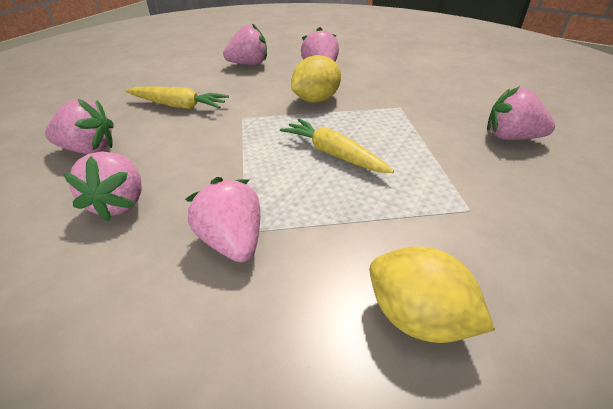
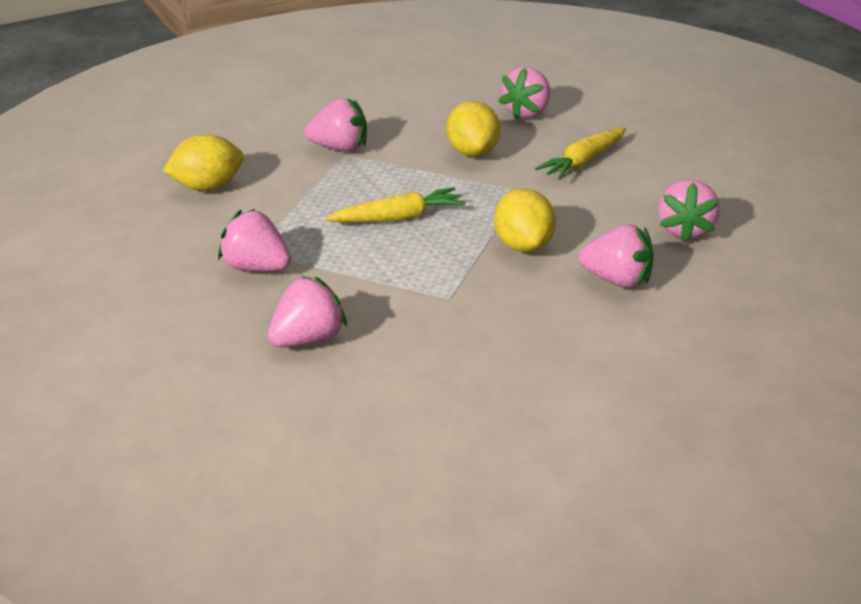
camera: 120 degrees right, 5 degrees down
(119, 203) = (429, 117): pink strawberry -> pink strawberry (256, 267)
(190, 154) = (472, 152): none -> yellow lemon

